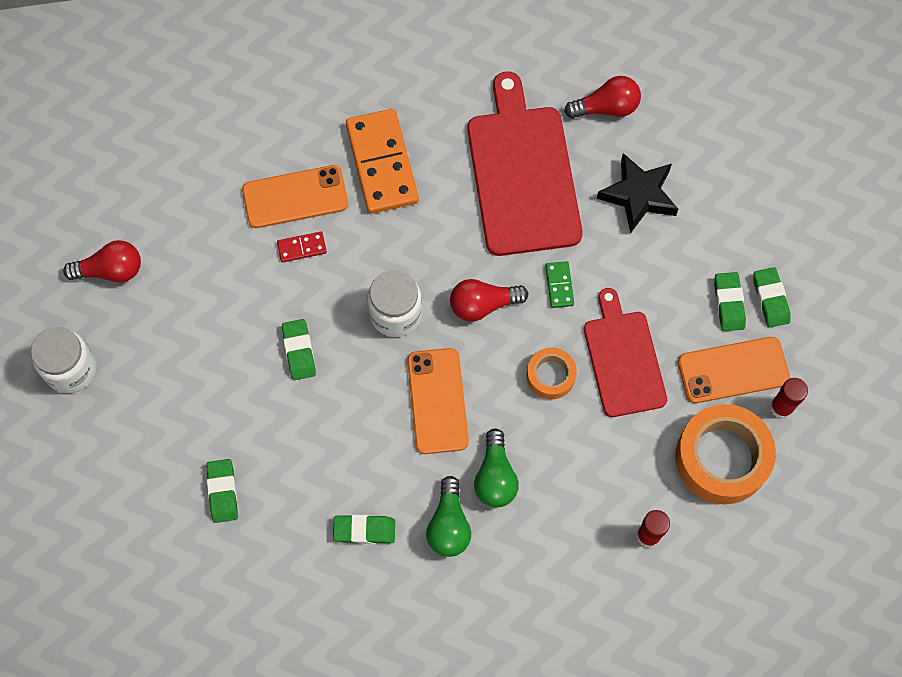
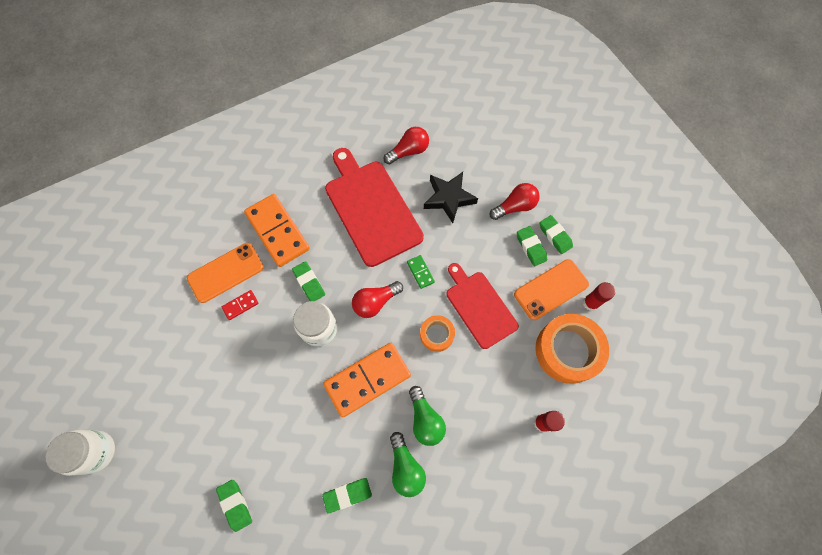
camera: 20 degrees left, 0 degrees up
(111, 270) = (108, 367): red light bulb -> red light bulb (514, 207)
(299, 351) = (260, 378): green eraser -> green eraser (309, 283)
(437, 401) = (367, 379): orange phone -> orange domino

